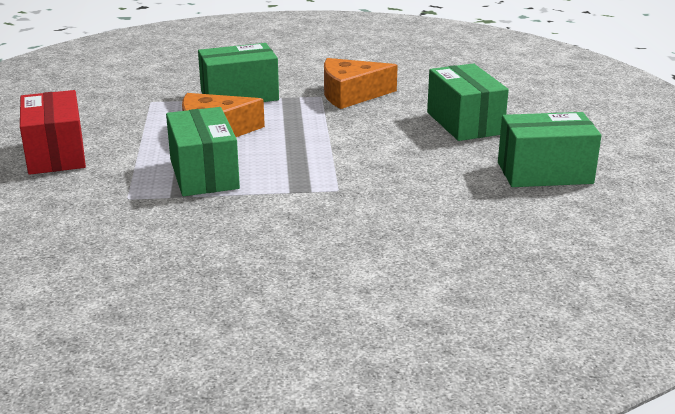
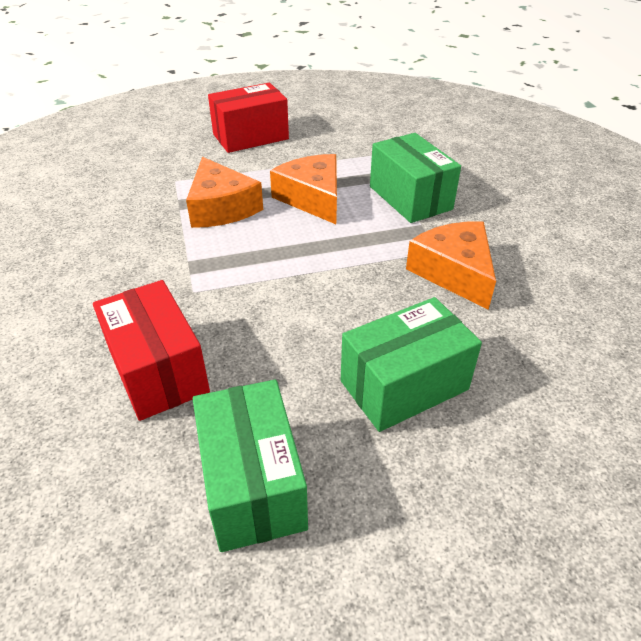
camera: 80 degrees right, 15 degrees up
(204, 174) = (221, 208): green box -> orange cheese
(436, 204) = (158, 370): none -> red box

